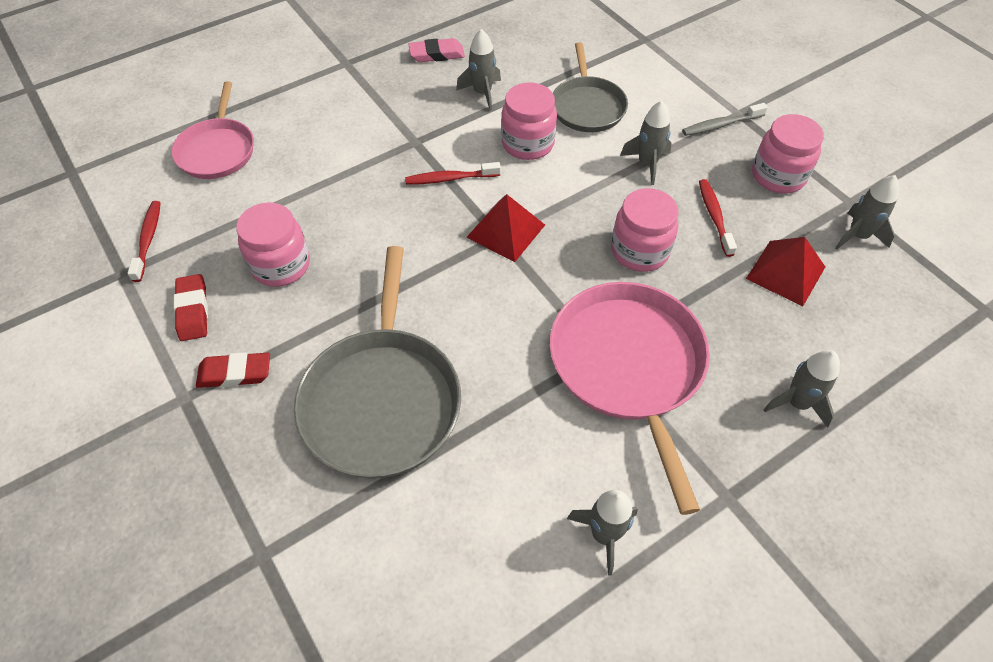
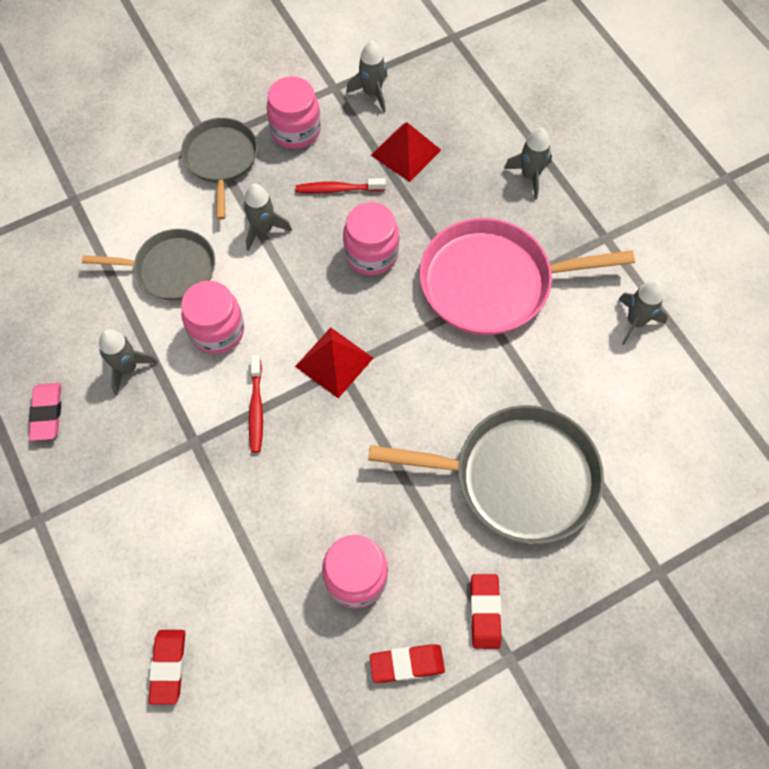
camera: 85 degrees left, 10 degrees up
(148, 239) = (303, 730): red toothbrush -> none
(217, 150) = (168, 667): pink pan -> red eraser
(720, 125) = (221, 159): grey toothbrush -> grey pan

